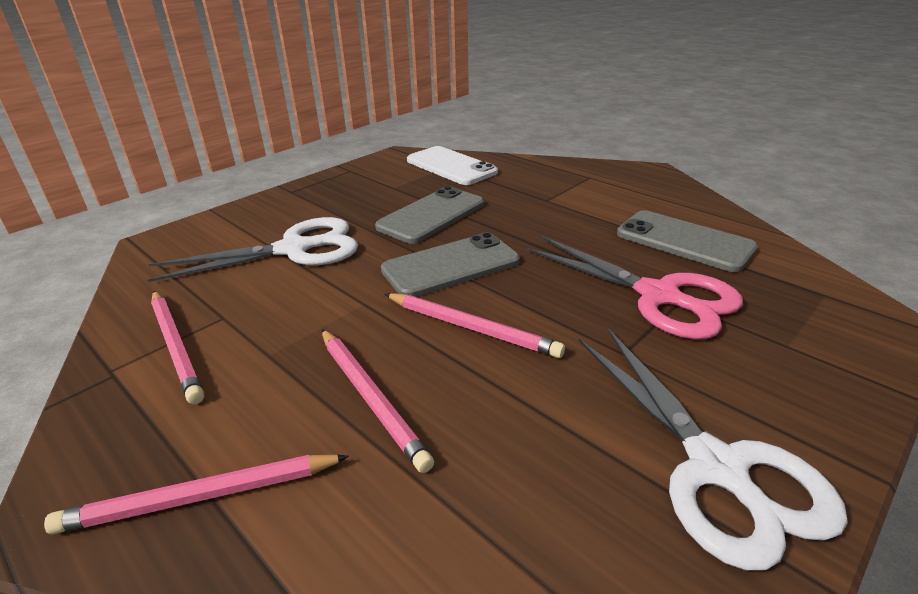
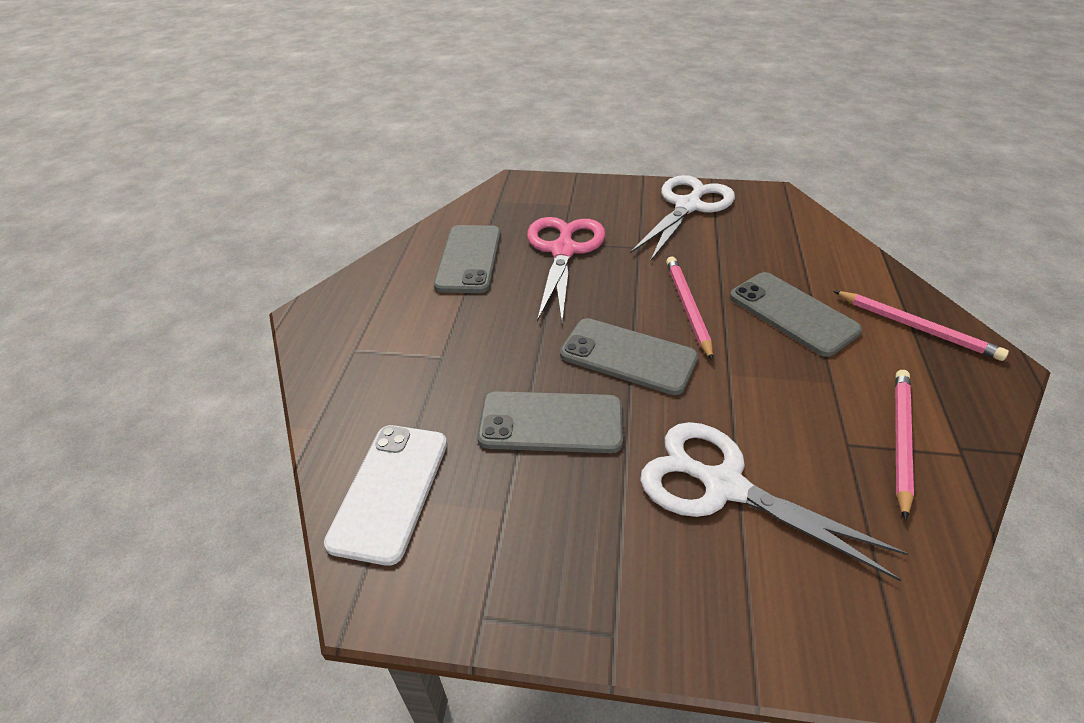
camera: 125 degrees left, 10 degrees up
(370, 397) = (792, 314): pink pencil -> grey phone

